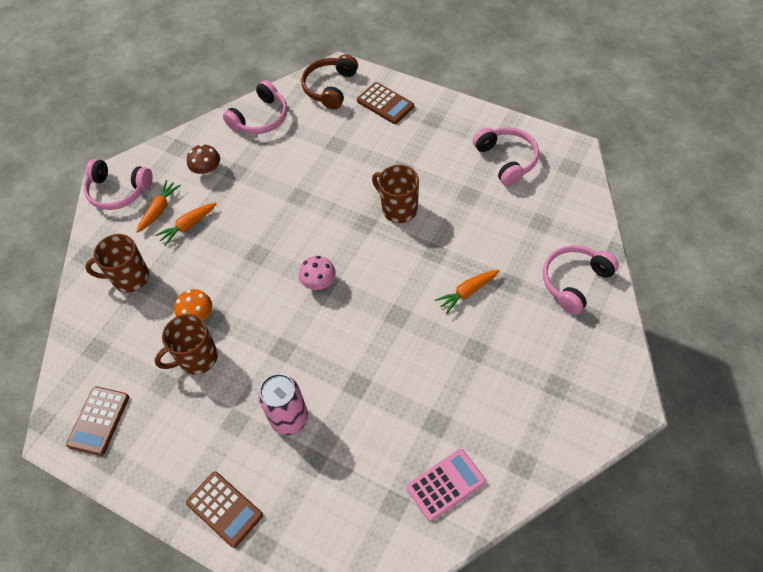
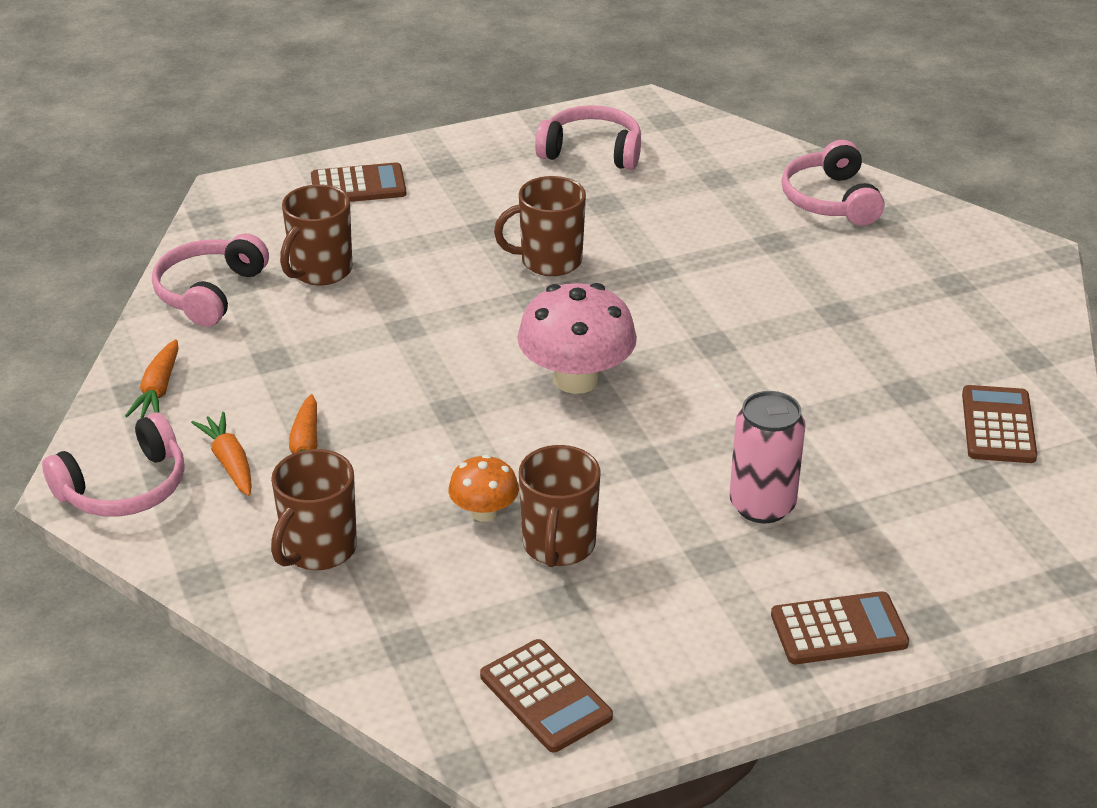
camera: 55 degrees left, 20 degrees down
(207, 170) = (226, 383): brown mushroom -> none
(261, 118) = (209, 292): pink headphones -> pink headphones turned 150 degrees counterclockwise
(310, 139) = (320, 271): none -> brown mug
(319, 282) = (576, 379): pink mushroom -> pink mushroom, size x1.83
(330, 87) = (254, 211): brown headphones -> none
(446, 485) = (998, 426): pink calculator -> brown calculator
(467, 292) = (748, 276): orange carrot -> orange carrot (158, 390)

